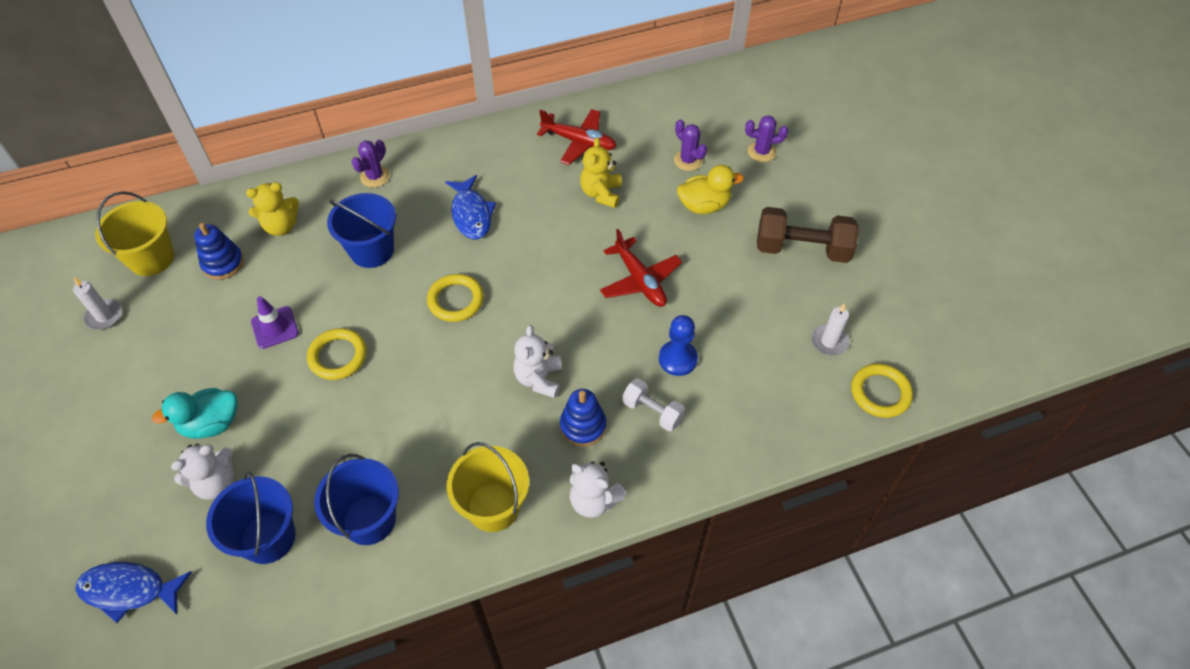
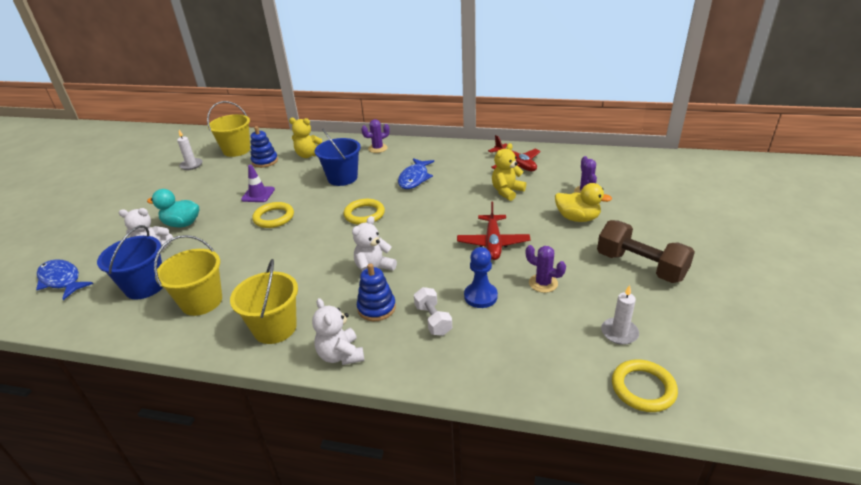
camera: 35 degrees right, 20 degrees down
(369, 520) = (202, 301): blue bucket -> yellow bucket
(761, 152) = (649, 202): purple cactus -> purple cactus (543, 283)

